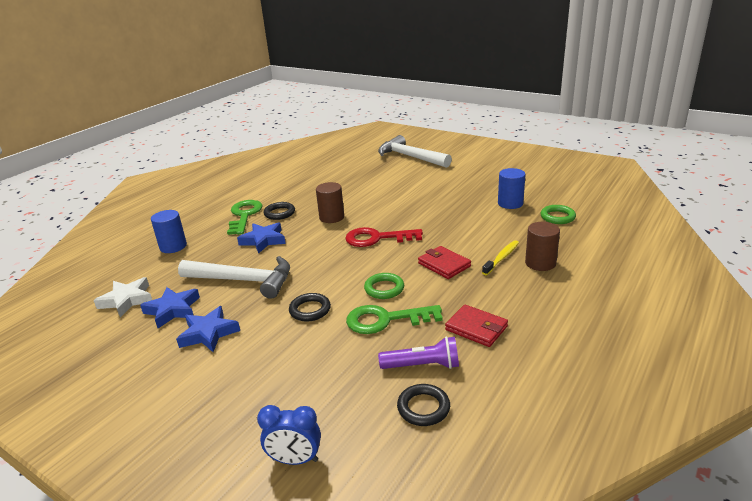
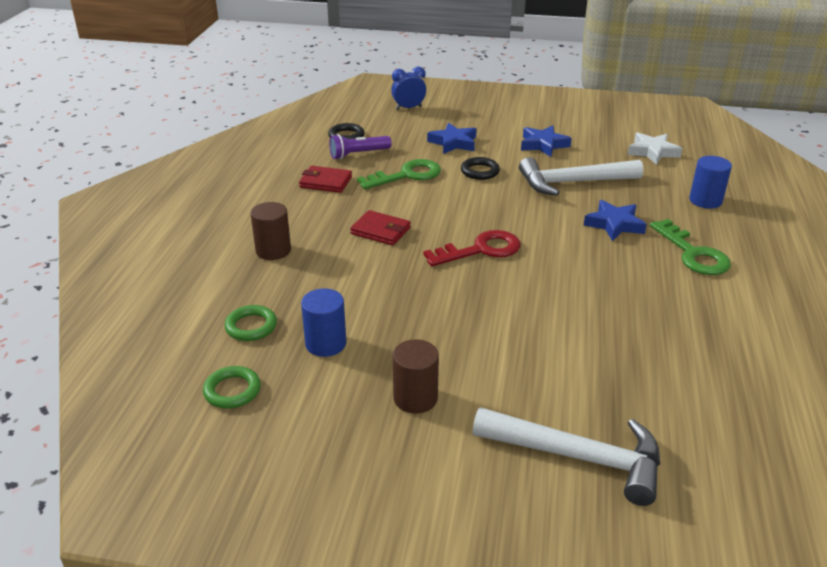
camera: 155 degrees right, 5 degrees up
(173, 310) = (599, 152): blue star -> blue star (453, 143)
(279, 213) = (651, 265): black ring -> none
(331, 217) = (571, 271): brown cylinder -> brown cylinder (415, 398)
(384, 289) = (427, 198): green ring -> green ring (232, 391)
(502, 258) = (318, 249): yellow toothbrush -> none

